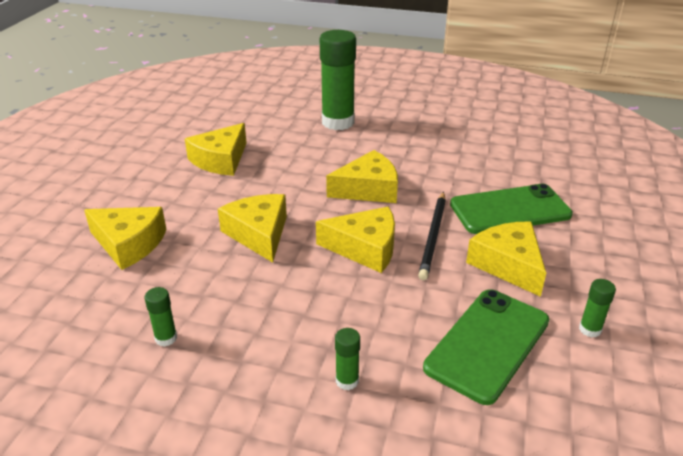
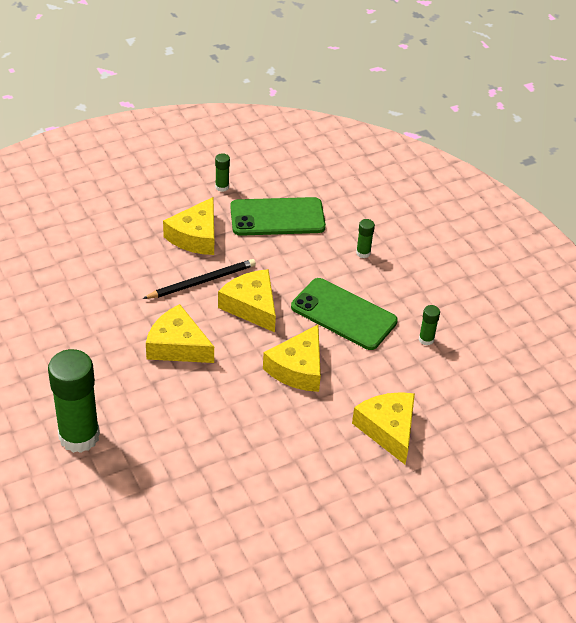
camera: 135 degrees left, 10 degrees up
(220, 160) = (233, 470): yellow cheese -> none
(510, 210) = (127, 260): green phone -> green phone (344, 314)

